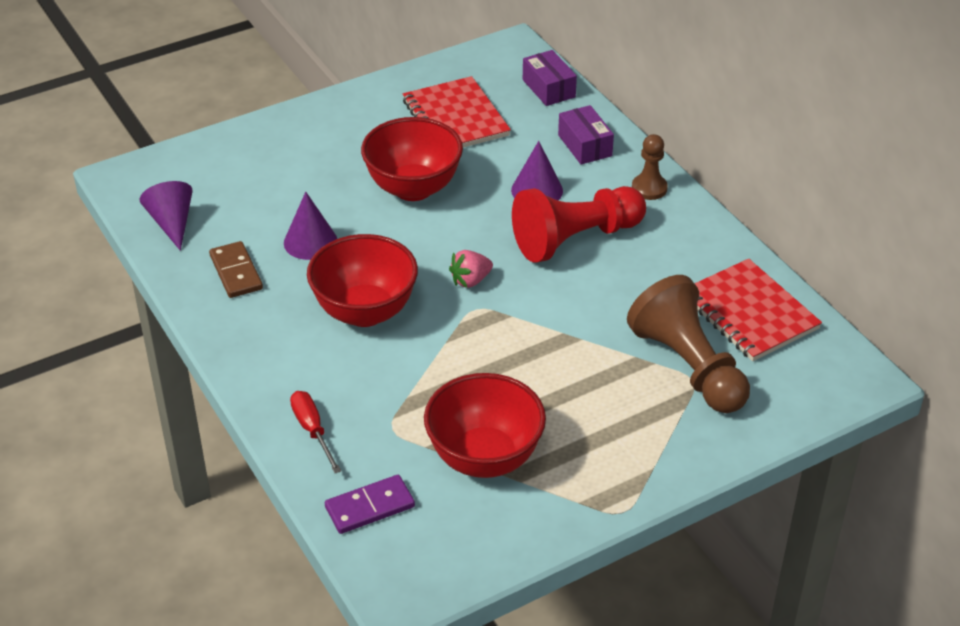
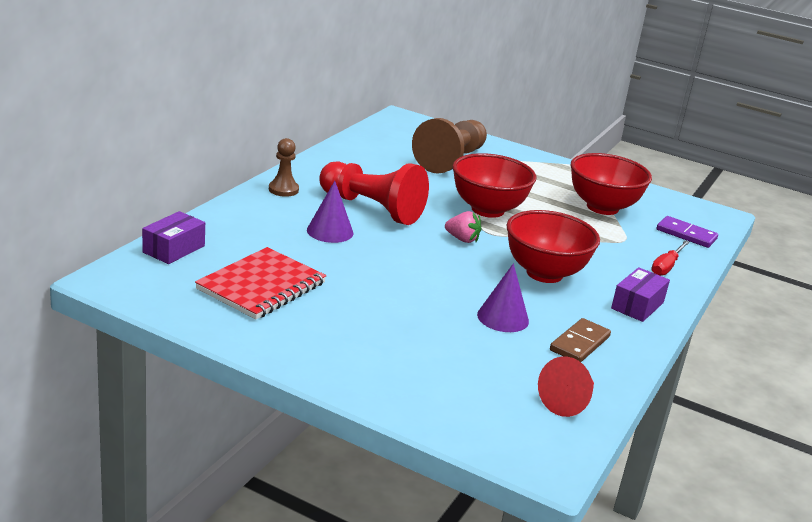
camera: 125 degrees left, 15 degrees down
(172, 223) = (568, 402): purple cone -> red cone
(413, 188) = (383, 285): red bowl -> red bowl (487, 210)
(585, 145) = (250, 221): purple box -> purple box (637, 305)
(749, 313) = (382, 147): red notebook -> none

